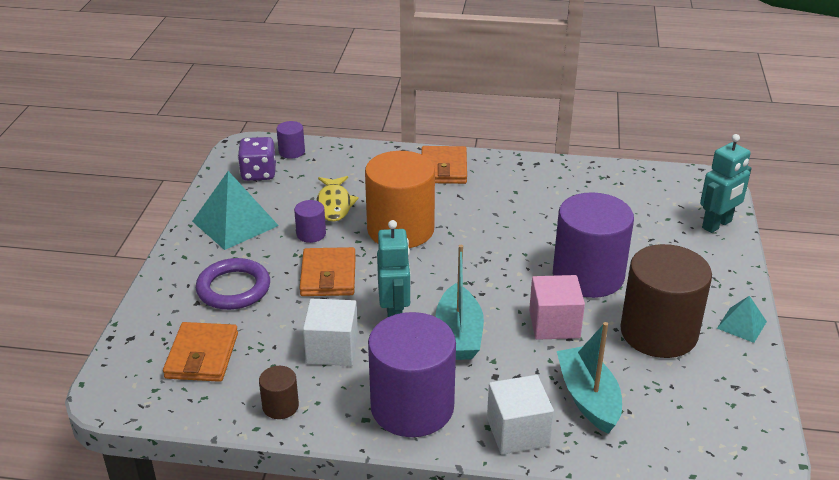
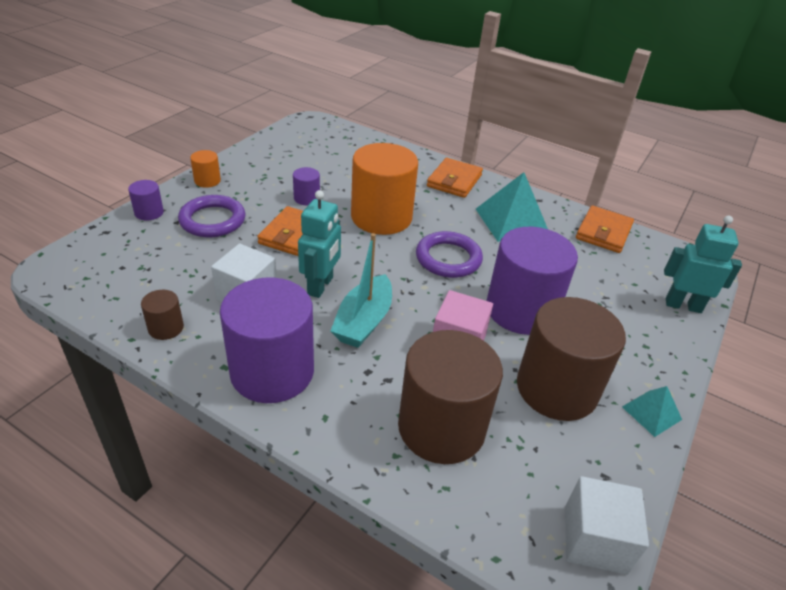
camera: 20 degrees right, 5 degrees up
(190, 249) = (207, 181): none -> orange cylinder
(202, 356) = (143, 264): orange wallet -> orange wallet (603, 232)
(235, 223) = (256, 172): turquoise pyramid -> turquoise pyramid (512, 221)
(258, 174) = (304, 143): purple dice -> none
(291, 152) = (342, 134): purple cylinder -> purple cylinder (149, 212)
(334, 204) = (343, 182): yellow fish -> none
(492, 250) = (448, 258): none -> purple ring
(517, 432) = (349, 434): white cube -> white cube (595, 539)
(588, 398) = (441, 427): turquoise boat -> brown cylinder
(717, 225) = (683, 305): turquoise robot -> turquoise robot turned 150 degrees counterclockwise

